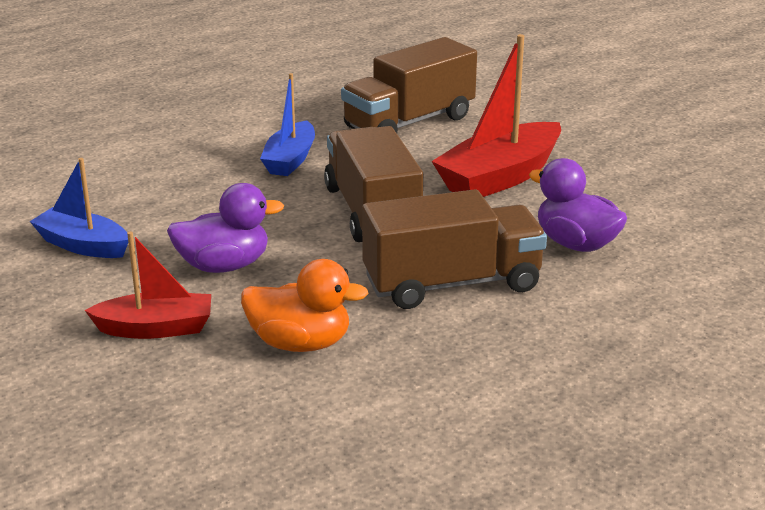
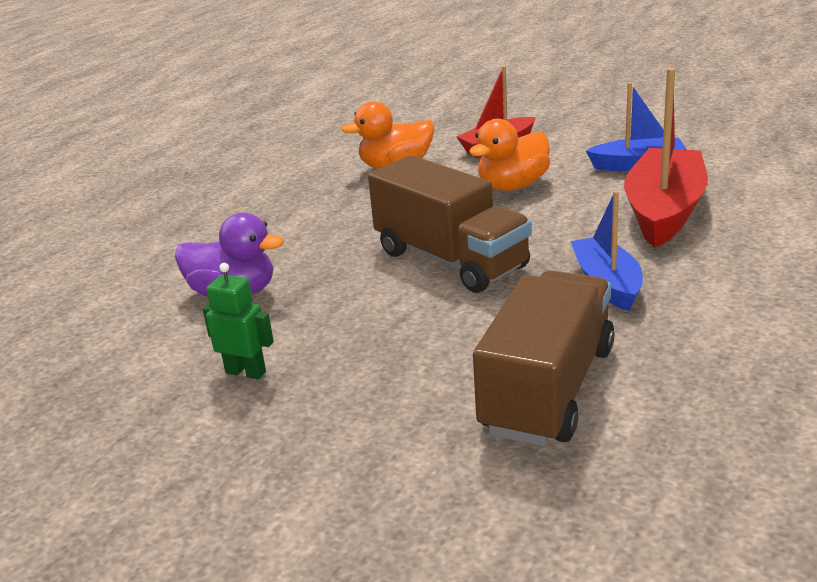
camera: 155 degrees right, 0 degrees up
(224, 266) = (512, 186): purple duck -> orange duck
(452, 283) = (324, 228): brown truck -> none
(499, 177) = (358, 343): red boat -> red boat (664, 212)
(590, 183) = (246, 372): none -> green robot

